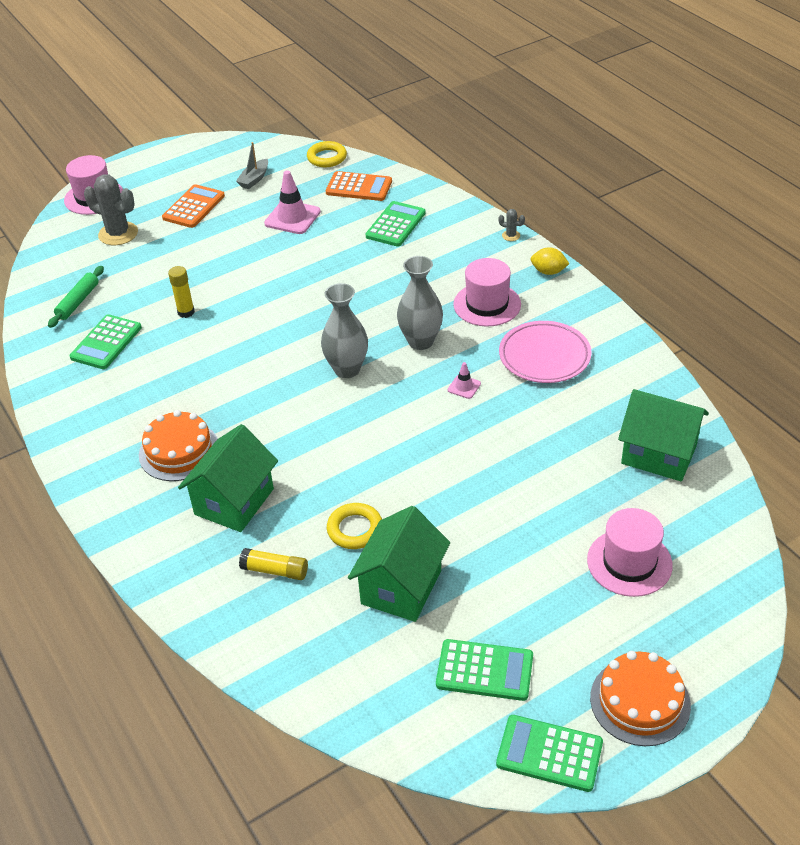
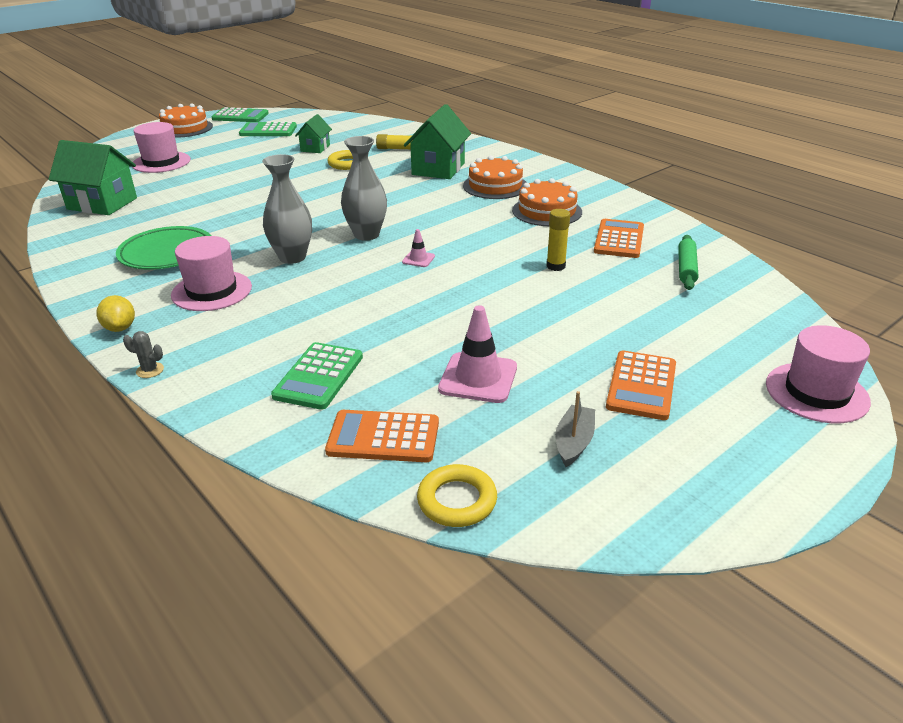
camera: 170 degrees right, 10 degrees down
(106, 343) = (619, 239): green calculator -> orange calculator
(118, 234) = (718, 341): grey cactus -> none
(147, 394) = (547, 211): none -> orange cake
(401, 587) = (315, 148): green house -> green house, size x0.57
(464, 387) = (254, 230): pink traffic cone -> pink traffic cone (418, 259)
(544, 356) = (167, 253): pink plate -> green plate
(548, 272) = (120, 328): yellow lemon -> yellow lemon turned 60 degrees clockwise

